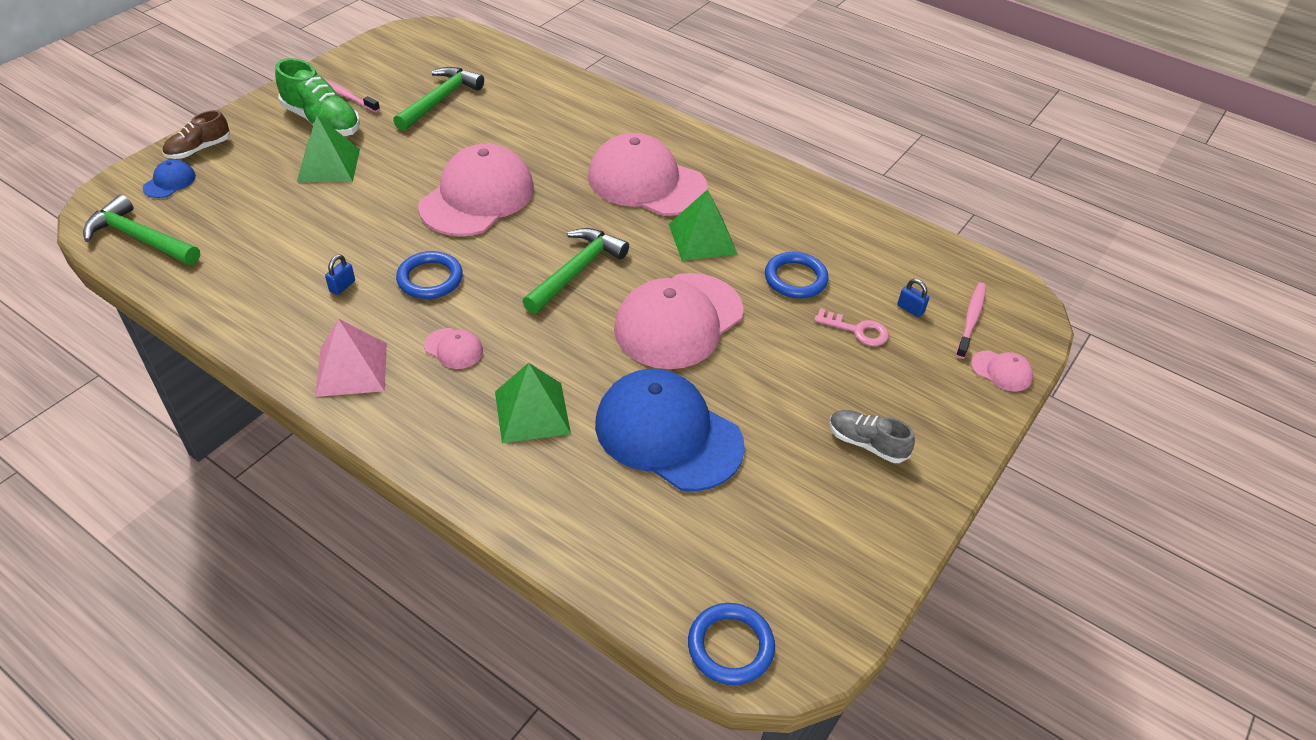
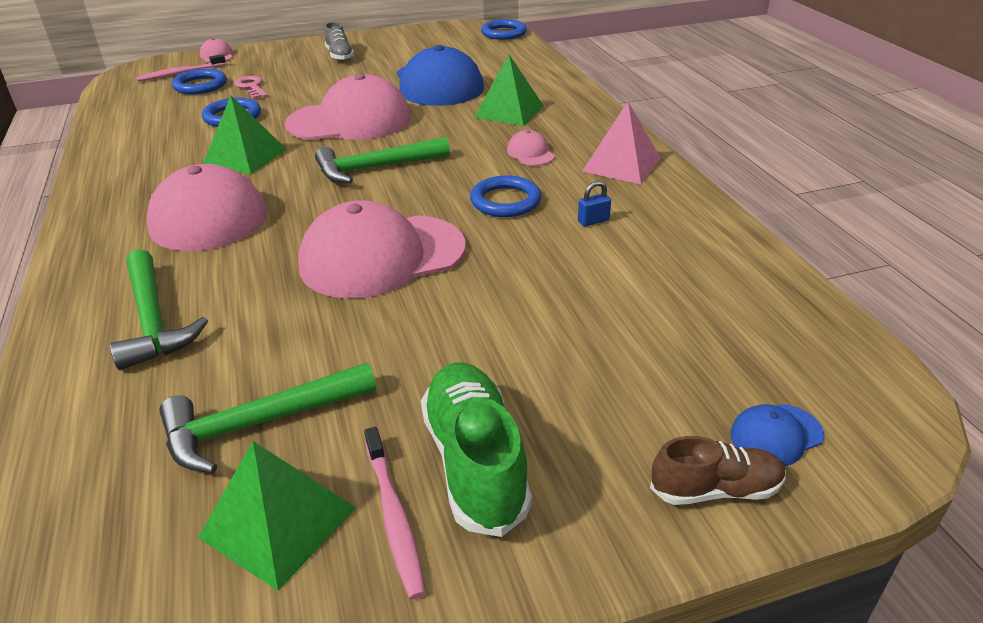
camera: 140 degrees left, 10 degrees down
(140, 238) = (823, 352): green hammer -> green hammer (153, 320)
(328, 165) = (519, 368): green pyramid -> green pyramid (278, 522)
(910, 309) = (200, 85): blue padlock -> blue ring

